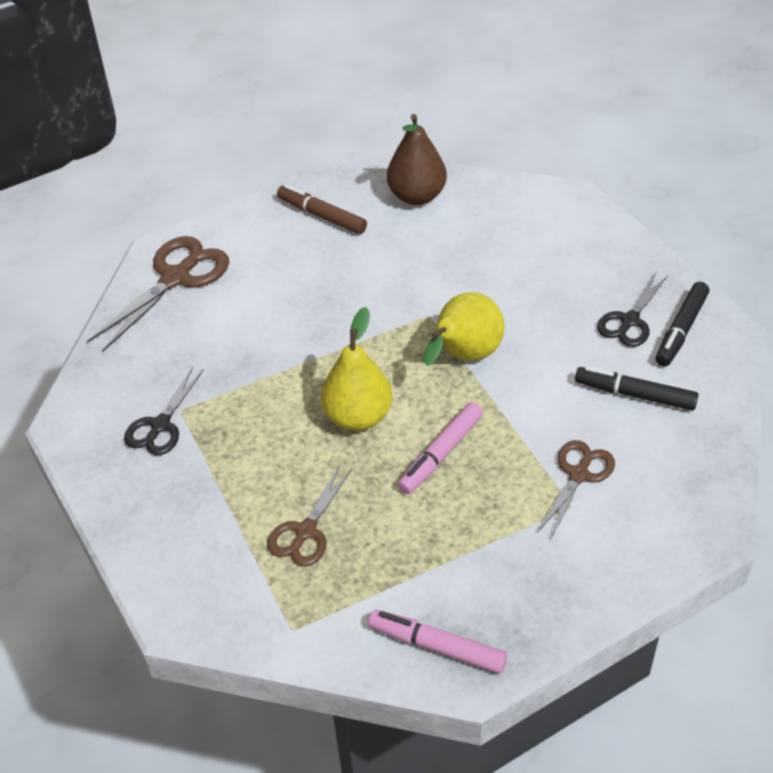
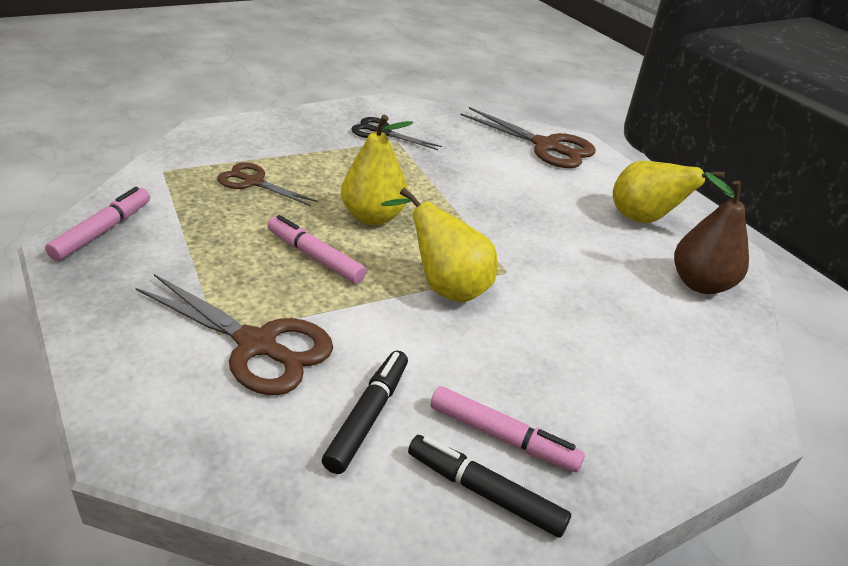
camera: 85 degrees right, 10 degrees down
(321, 216) = (647, 221): brown marker -> yellow pear
(578, 475) = (256, 345): brown scissors -> brown scissors, size x1.60
(629, 321) = (502, 437): black scissors -> pink marker

